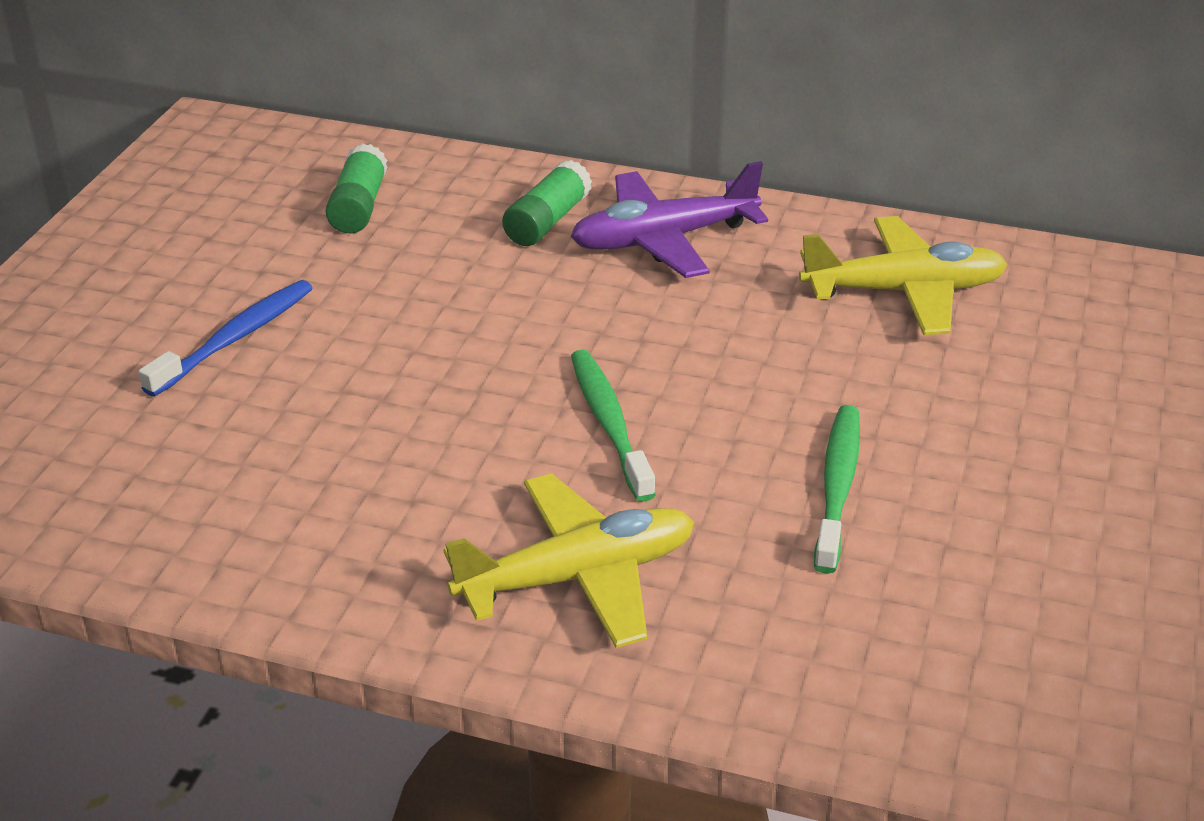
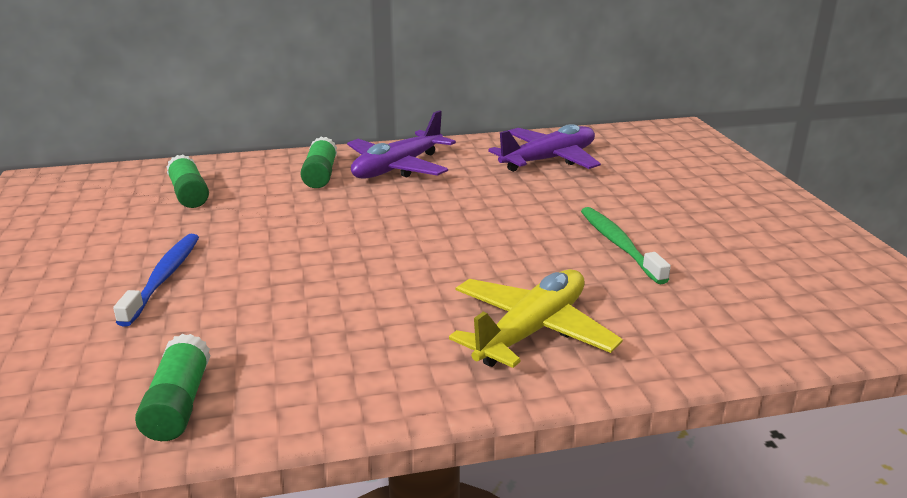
camera: 30 degrees left, 10 degrees down
(131, 519) = (178, 404): none -> green glue stick
(609, 423) = (462, 253): green toothbrush -> none
(904, 291) = (549, 160): yellow plane -> purple plane

